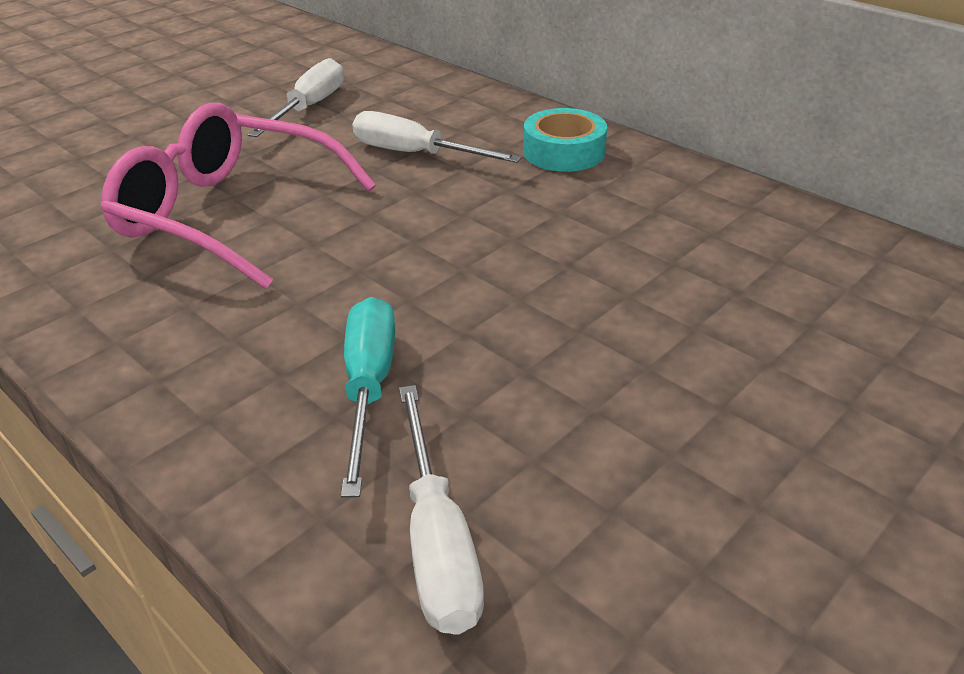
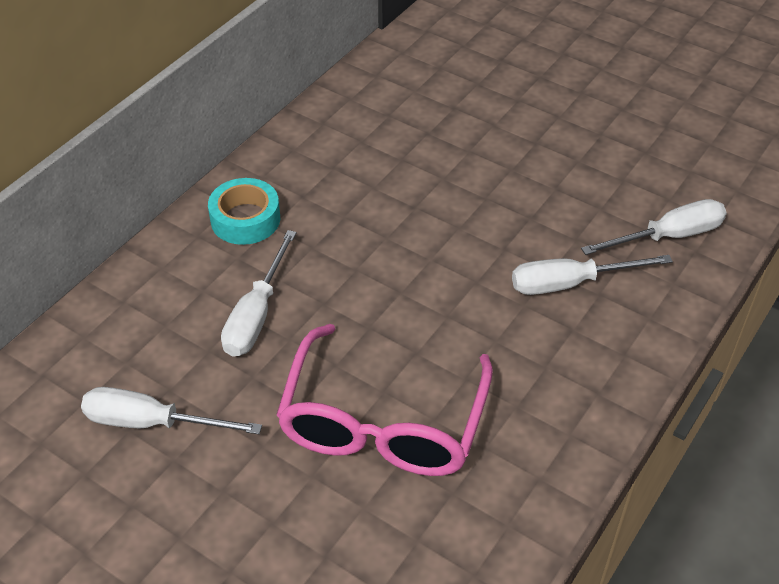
camera: 100 degrees left, 10 degrees up
(369, 387) = (570, 283): turquoise screwdriver -> white screwdriver

